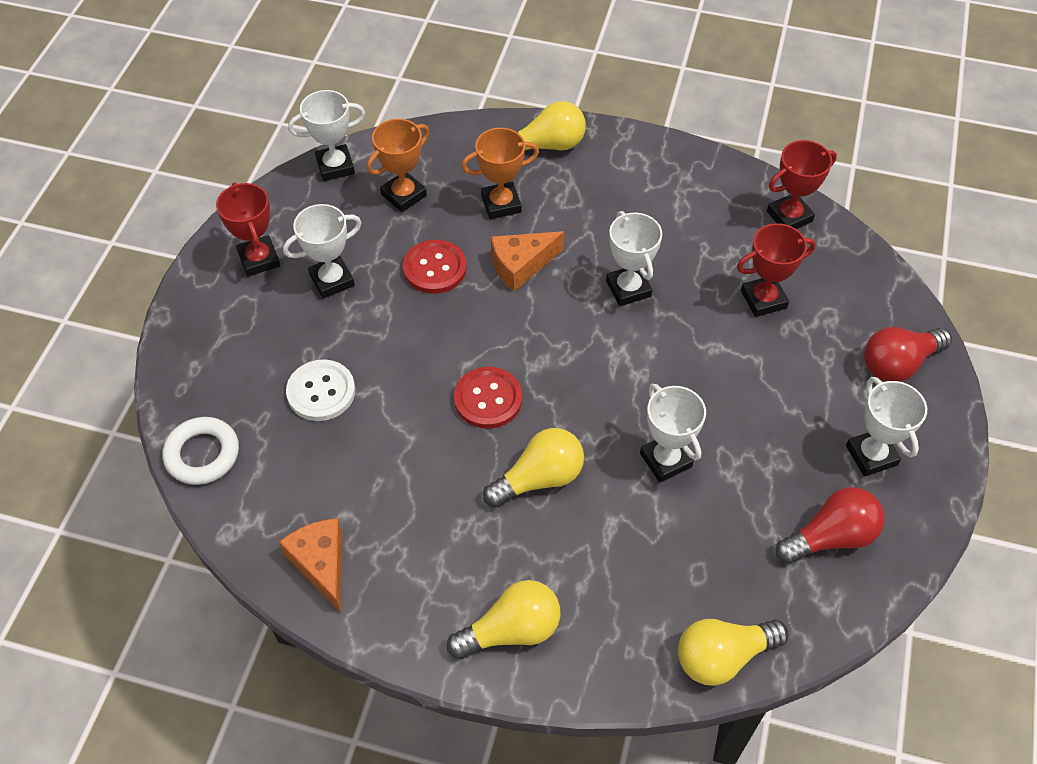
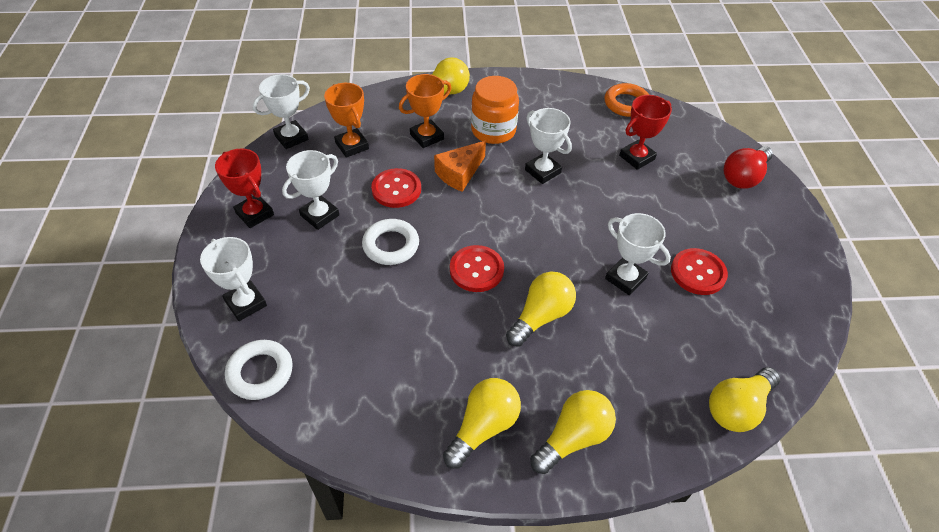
camera: 20 degrees left, 5 degrees down
(321, 392) = (343, 298): white button -> none
(321, 564) = (397, 432): orange cheese -> none
(400, 341) = (391, 245): none -> white ring
(403, 195) = (352, 146): orange trophy -> orange trophy turned 60 degrees counterclockwise
(417, 587) = (483, 427): none -> yellow light bulb
(590, 215) = (493, 130): none -> orange jar
(763, 478) = (698, 273): none -> red button
(789, 216) = (626, 104): red trophy -> orange ring
(830, 537) = (763, 300): red light bulb -> none
(871, 455) = (759, 238): white trophy -> white trophy (246, 303)

